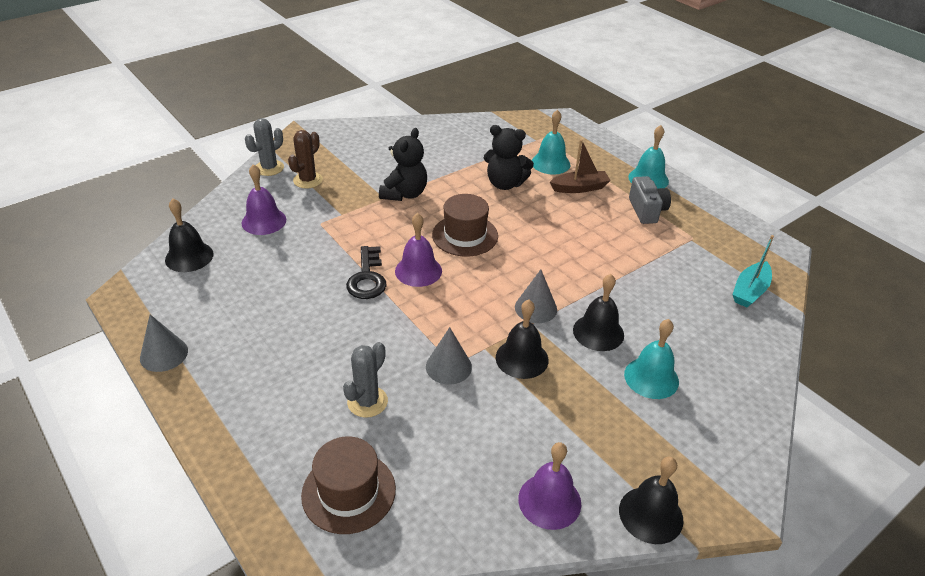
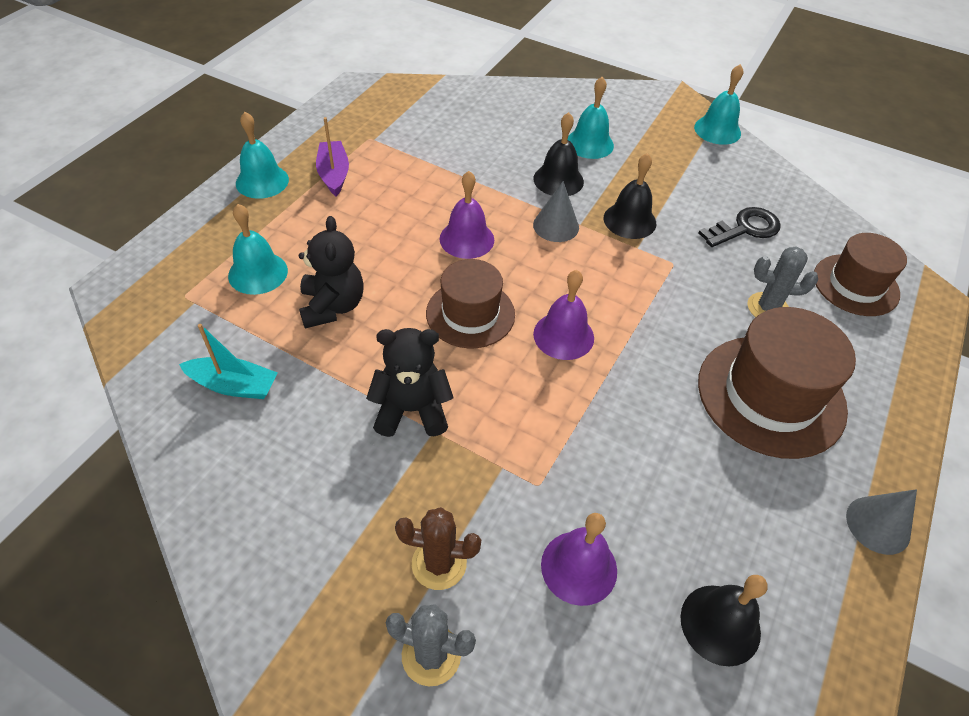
camera: 115 degrees left, 10 degrees up
(291, 355) = (771, 395): none -> brown hat
(367, 278) = (609, 379): black key -> black key (745, 228)
(448, 366) = (680, 266): grey cone -> none
(549, 501) = (753, 176): purple bell -> purple bell (467, 239)
(579, 188) = (310, 234): brown boat -> none
(646, 210) = (334, 174): grey camera -> purple boat
(651, 514) = (717, 130): black bell -> turquoise bell
(750, 291) = (436, 101): turquoise boat -> turquoise boat (233, 385)

